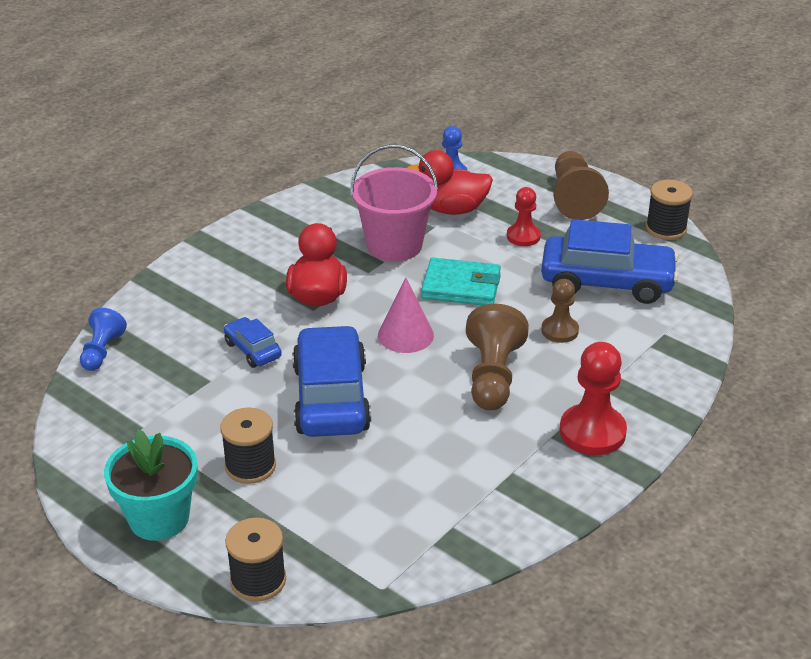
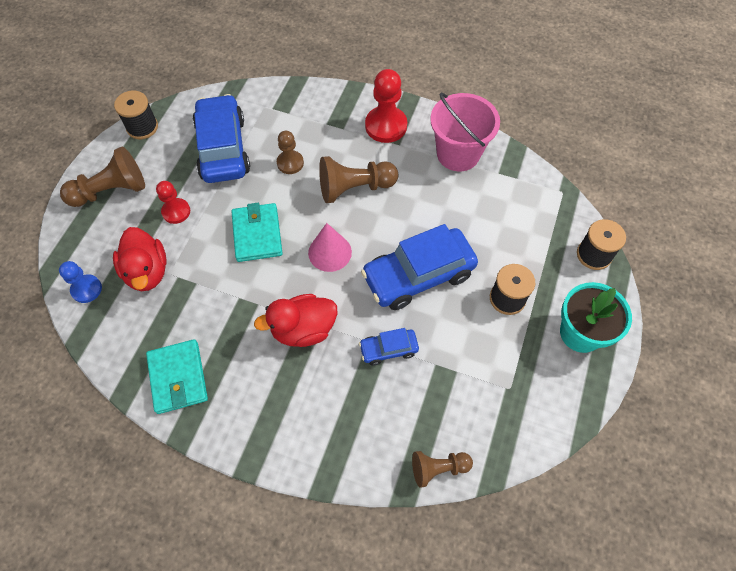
camera: 110 degrees left, 25 degrees up
(102, 351) = (438, 468): blue pawn -> brown pawn
(252, 350) = (388, 349): blue car -> blue car turned 45 degrees clockwise
(317, 213) = (178, 378): none -> turquoise wallet
(394, 245) = (213, 298): pink bucket -> pink bucket (458, 154)

